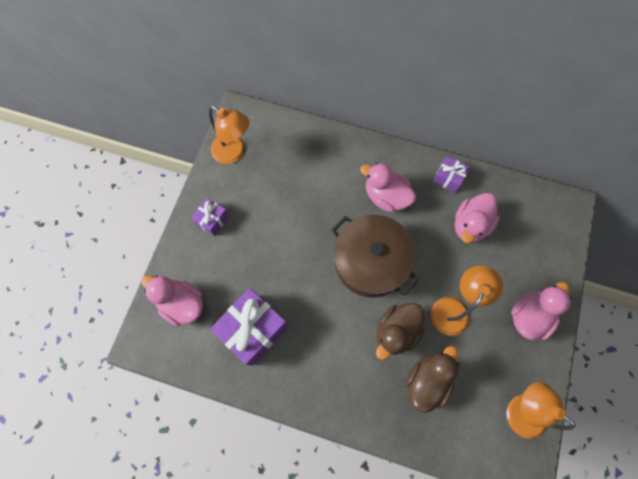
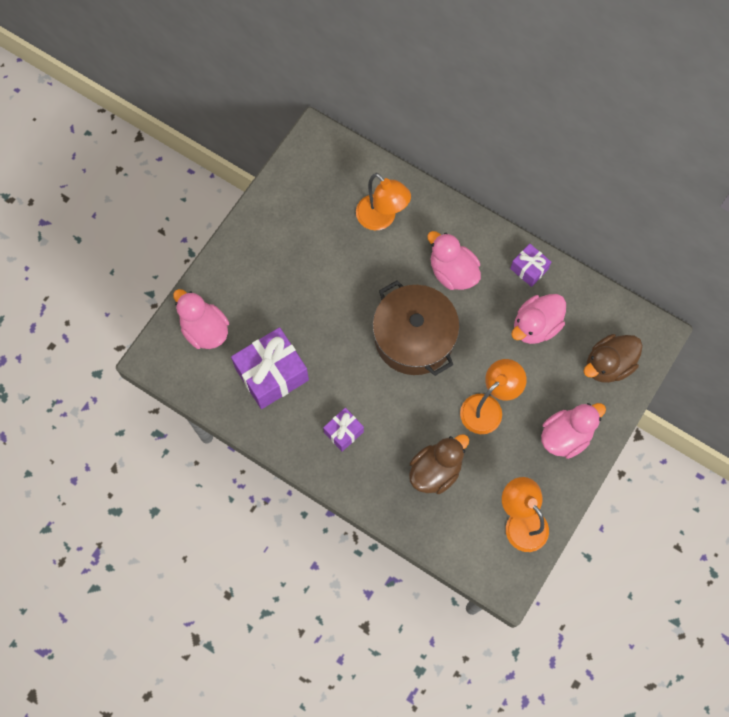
camera: 15 degrees right, 0 degrees up
(212, 220) = (257, 250): purple gift -> purple gift (343, 432)
(234, 153) = (298, 182): orange lamp -> orange lamp (381, 219)
(396, 332) = (419, 415): brown duck -> brown duck (608, 365)

